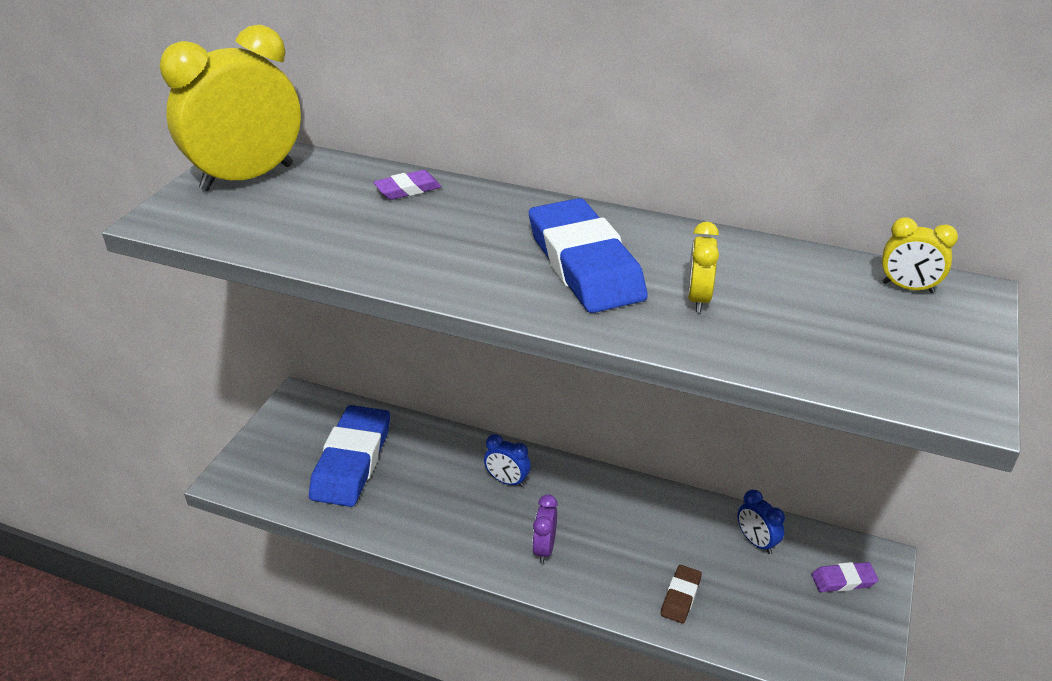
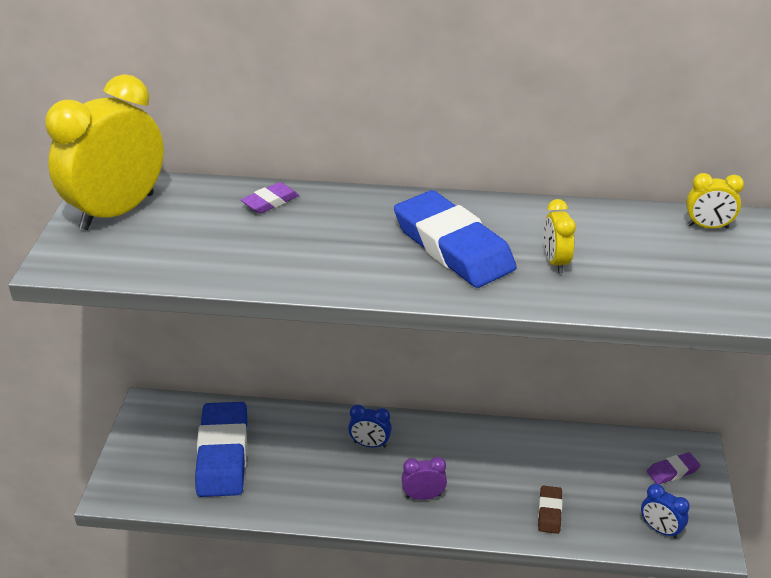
camera: 15 degrees left, 0 degrees up
(544, 548) = (423, 496): purple clock -> purple clock turned 90 degrees clockwise
(756, 542) = (595, 454): blue clock -> blue clock (660, 529)

